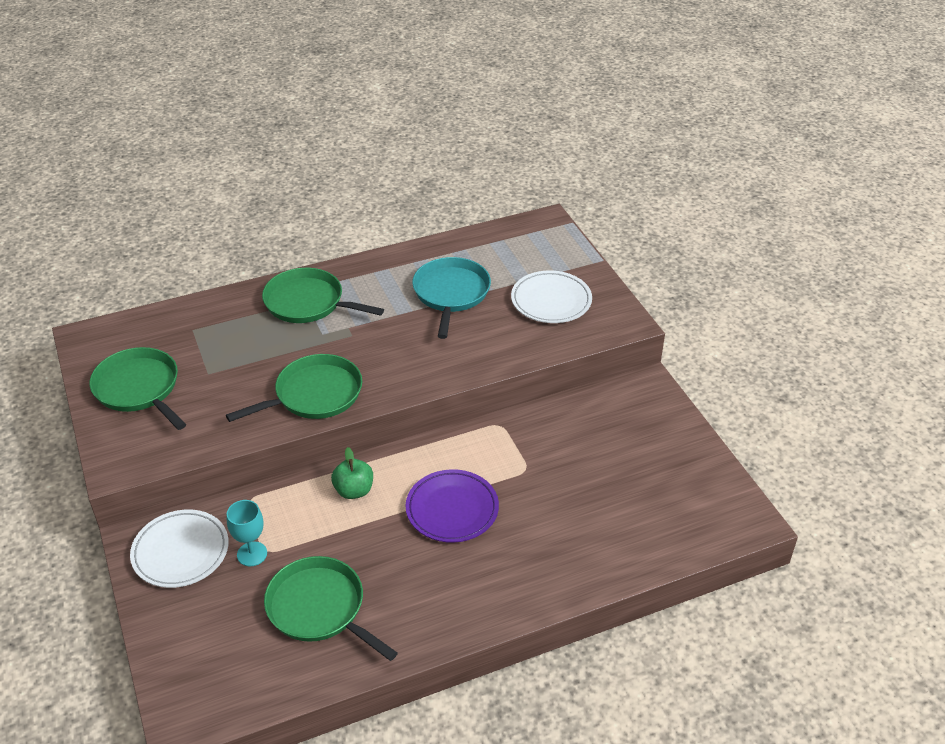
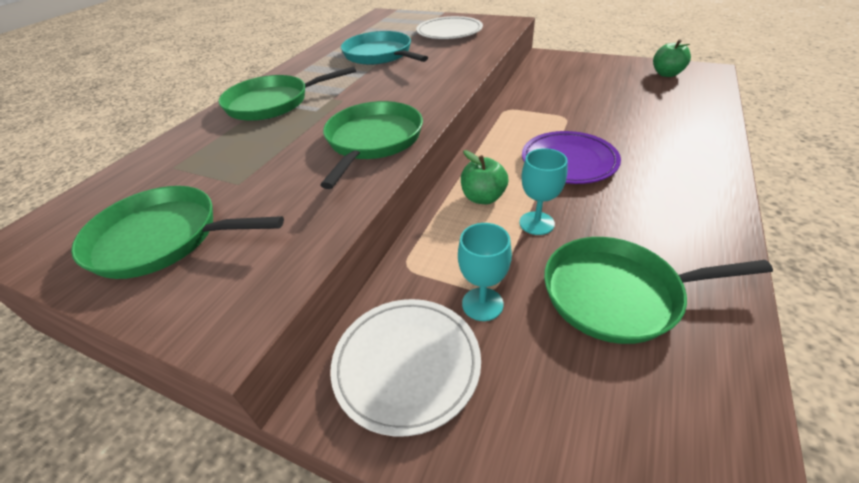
camera: 40 degrees left, 0 degrees up
(353, 535) = (536, 223): none -> turquoise goblet
(704, 494) = (666, 74): none -> green apple

